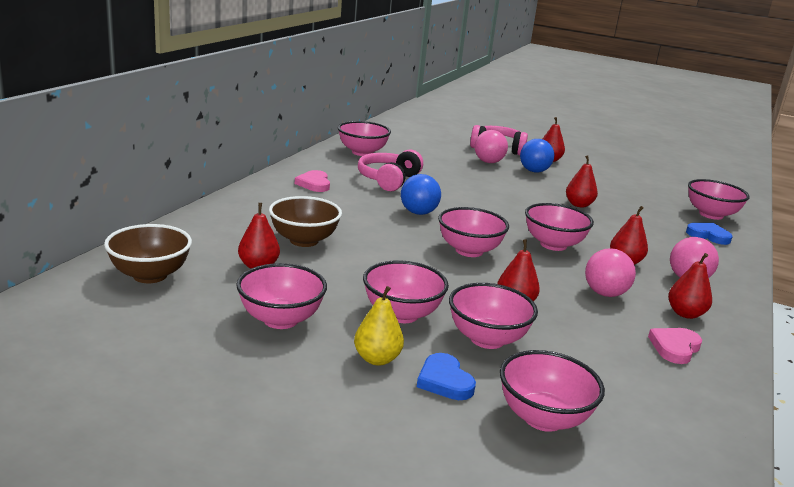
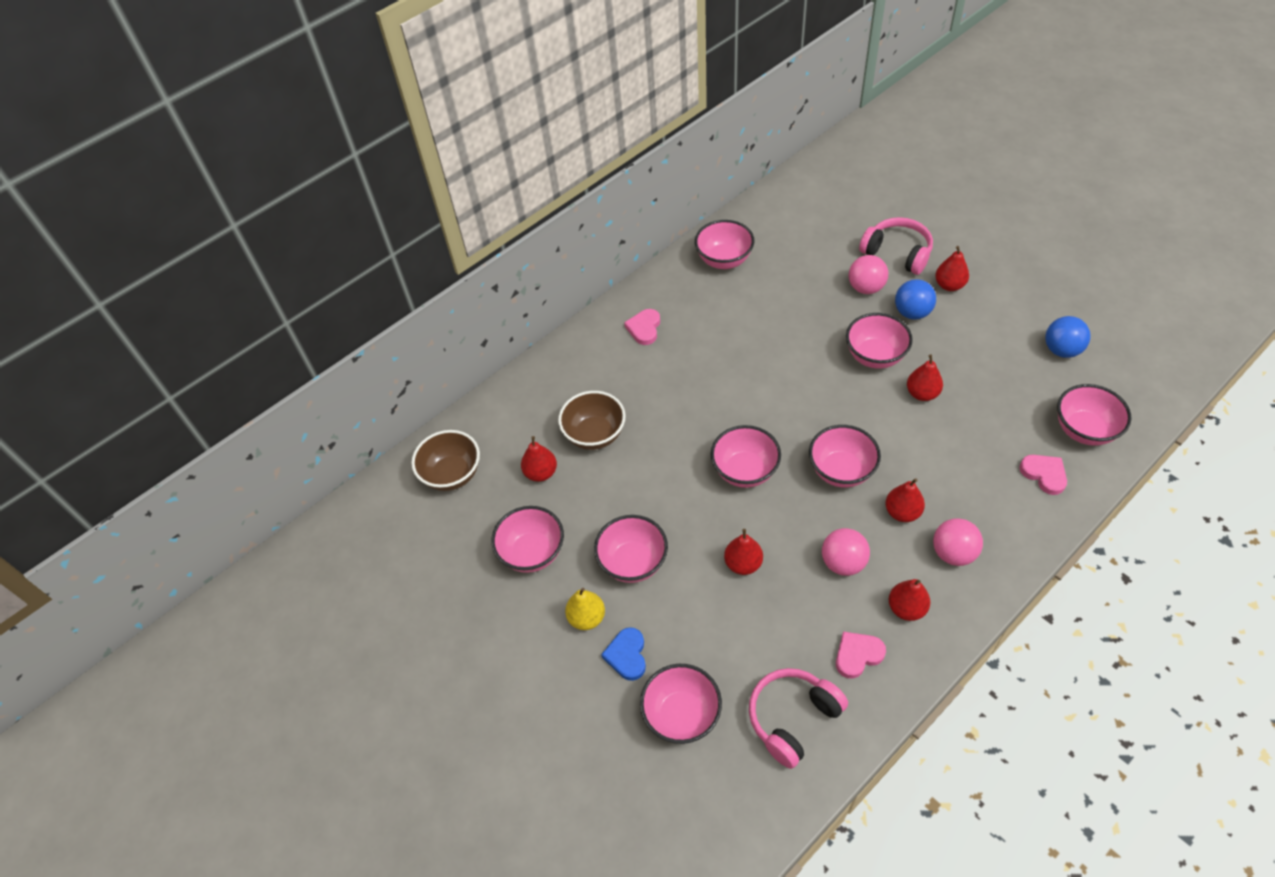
camera: 30 degrees right, 30 degrees up
(388, 180) = (726, 324): pink headphones -> pink headphones (792, 718)
(418, 213) = (727, 395): blue ball -> blue ball (1061, 350)
(487, 339) = (689, 610): pink bowl -> pink bowl (875, 356)
(708, 235) = (1044, 474): blue heart -> pink heart

